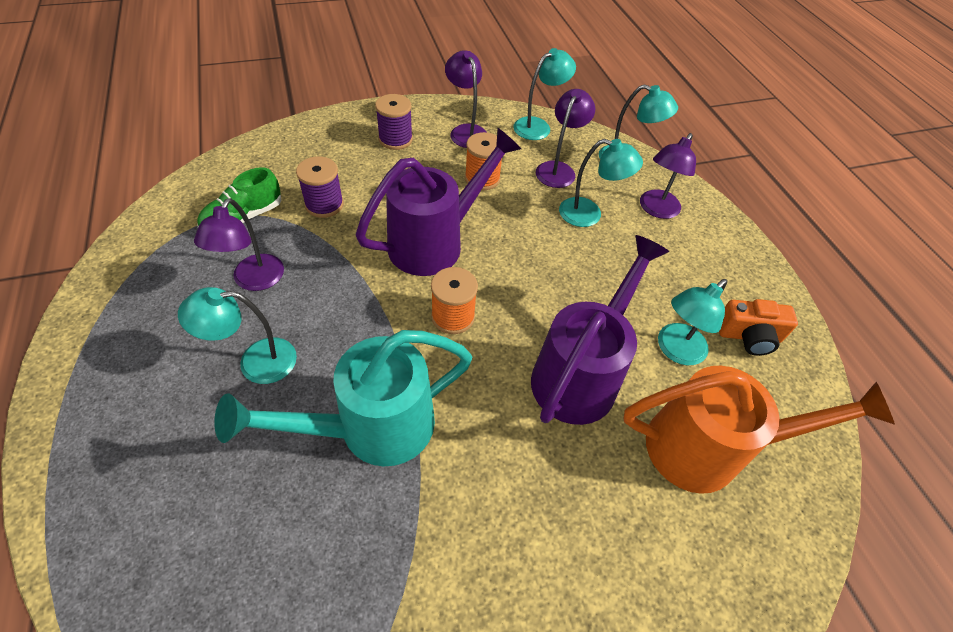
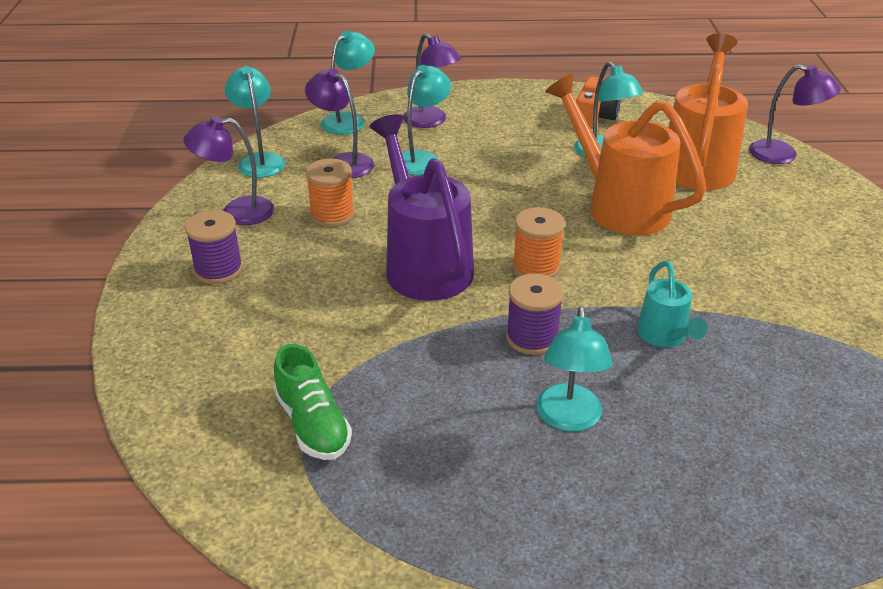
camera: 70 degrees left, 15 degrees down
(254, 281) = (438, 417): purple lamp -> purple lamp (783, 155)
(324, 204) = (320, 344): purple spool -> purple spool (532, 337)
(373, 427) = (664, 336): turquoise watering can -> turquoise watering can, size x0.51
(580, 374) = (619, 205): purple watering can -> orange watering can

